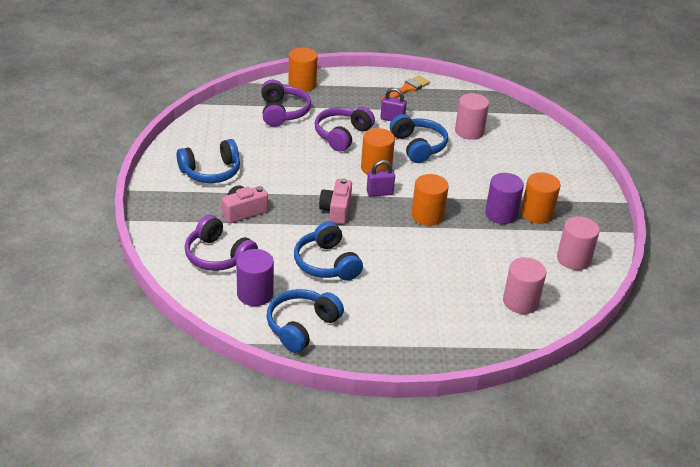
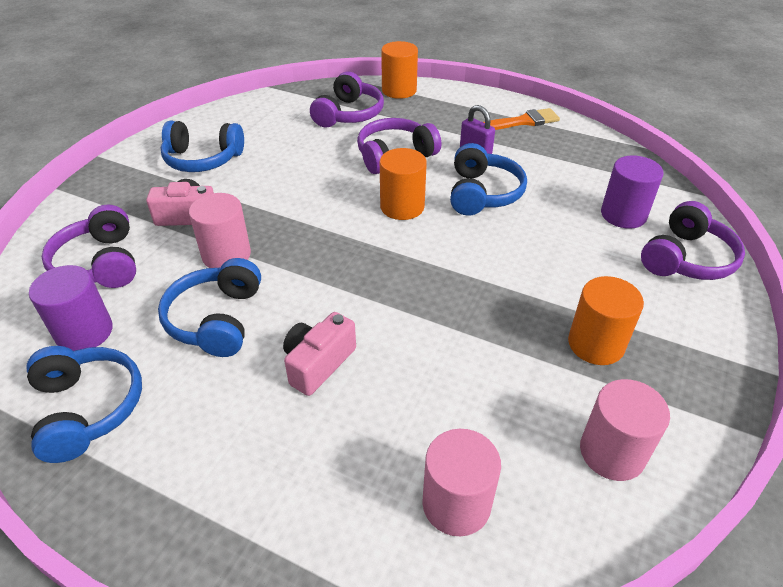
camera: 30 degrees right, 5 degrees up
(302, 326) = (87, 409): blue headphones -> blue headphones turned 90 degrees clockwise
(336, 210) = (300, 247): pink camera -> pink camera (318, 363)
(379, 193) = (378, 241): purple padlock -> none
(427, 215) = (418, 293): orange cylinder -> none
(469, 131) = (571, 191): pink cylinder -> pink cylinder (226, 255)
(501, 214) = (534, 326): purple cylinder -> purple cylinder (623, 215)
(555, 155) = (686, 258): none -> purple headphones

